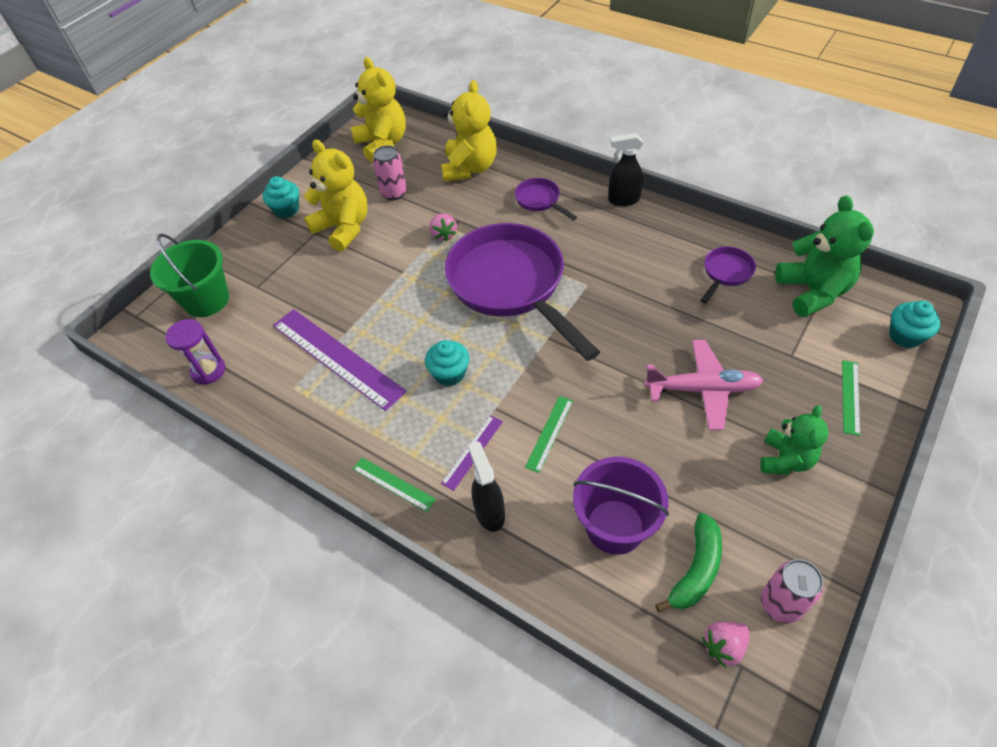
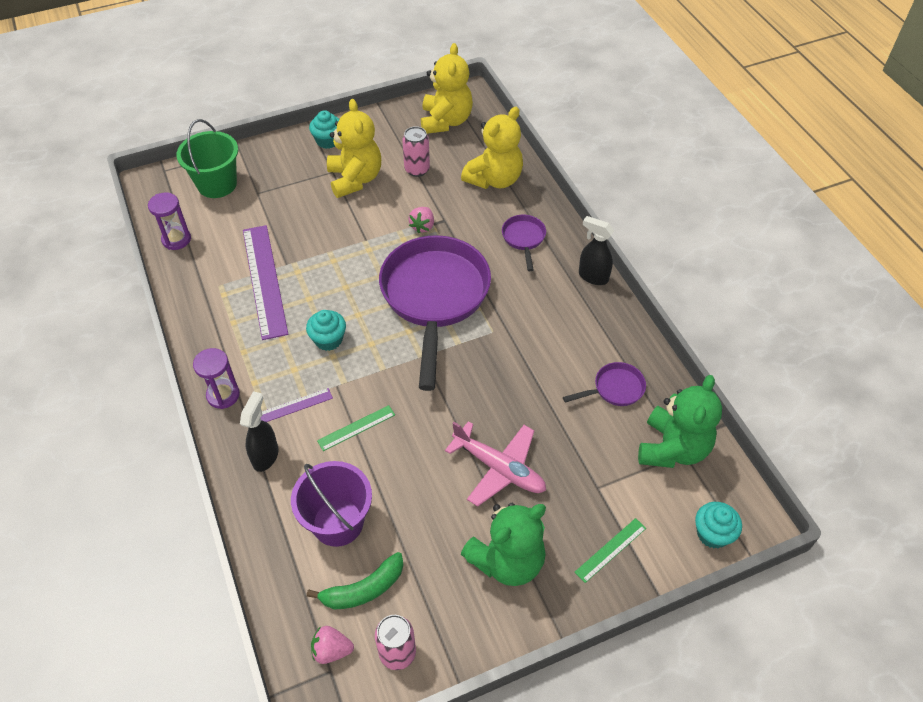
camera: 30 degrees right, 0 degrees up
(393, 484) = (223, 395): green ruler -> purple hourglass
(785, 459) = (507, 560): green teddy bear -> green teddy bear, size x1.54

